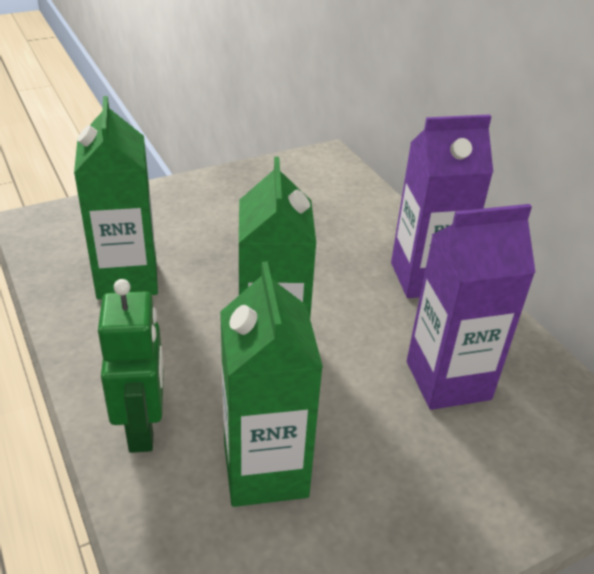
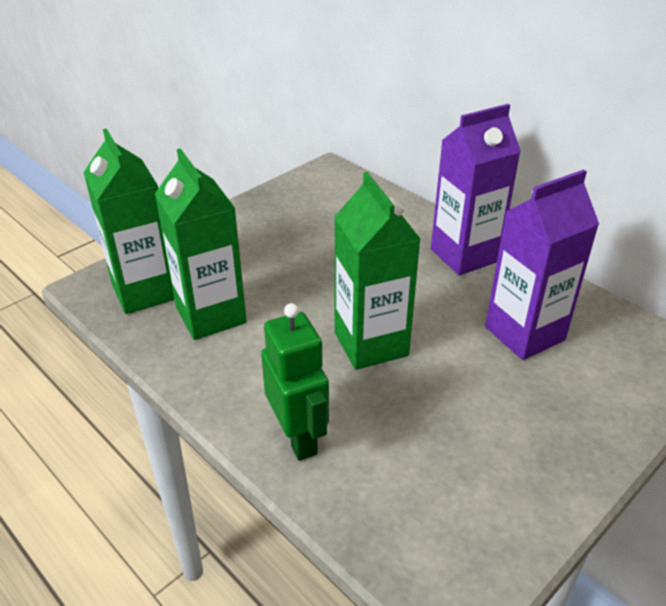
camera: 15 degrees left, 0 degrees up
(265, 470) = (419, 443): green carton -> green carton (144, 291)

